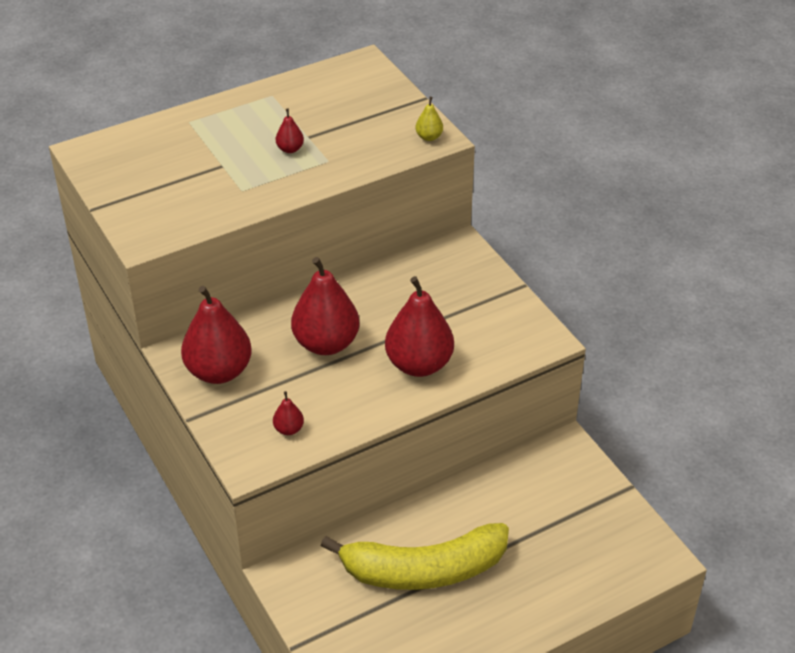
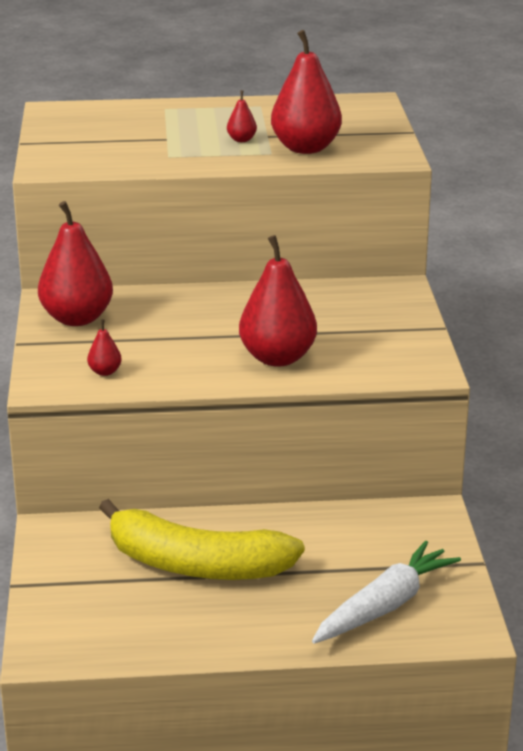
camera: 25 degrees right, 15 degrees down
(326, 343) = (198, 323): red pear -> red pear (305, 148)
(429, 137) = (388, 156): yellow pear -> none
(589, 557) = (385, 606): none -> white carrot

